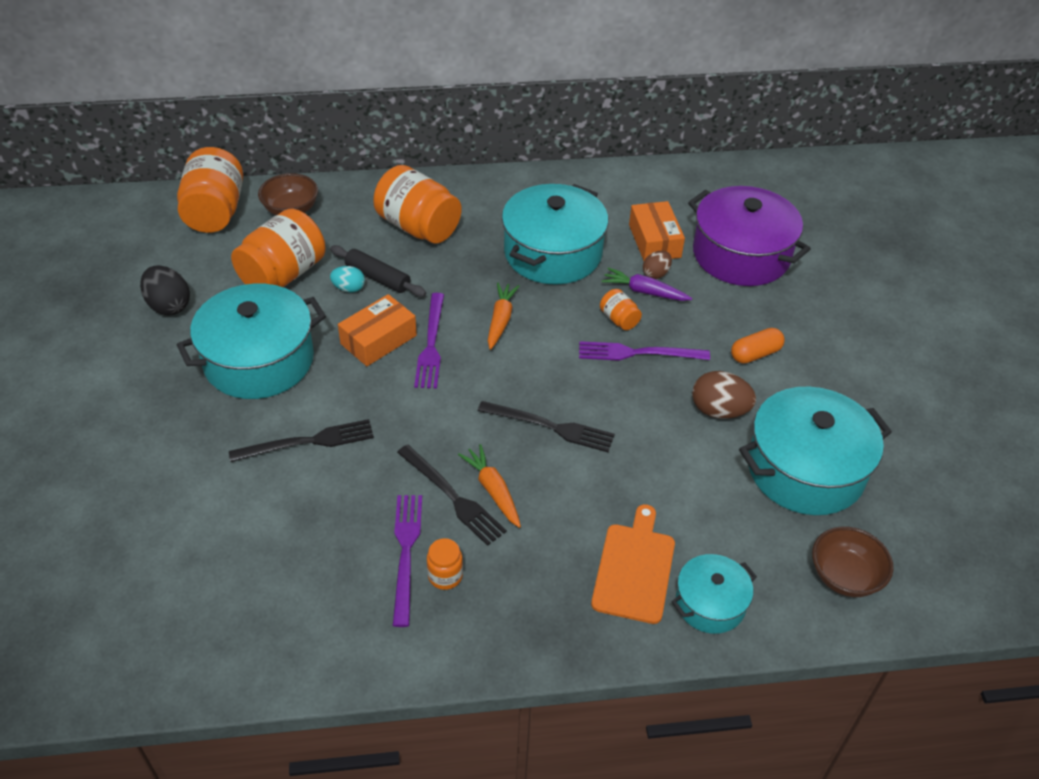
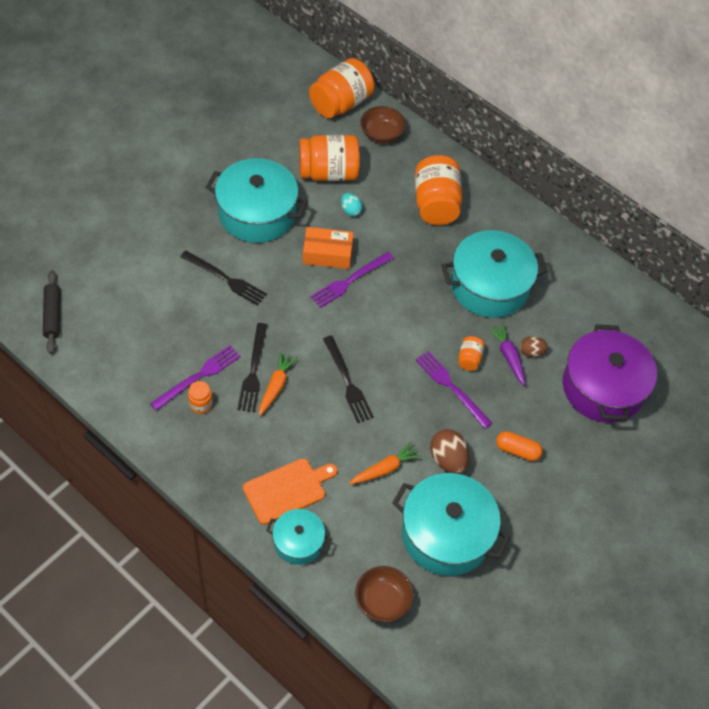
camera: 45 degrees right, 10 degrees up
(169, 306) = (253, 143): black egg -> none
(378, 278) = (373, 217): black rolling pin -> black rolling pin (52, 315)
(500, 320) = (404, 300): orange carrot -> orange carrot (385, 469)
(654, 241) = (561, 332): orange box -> none

